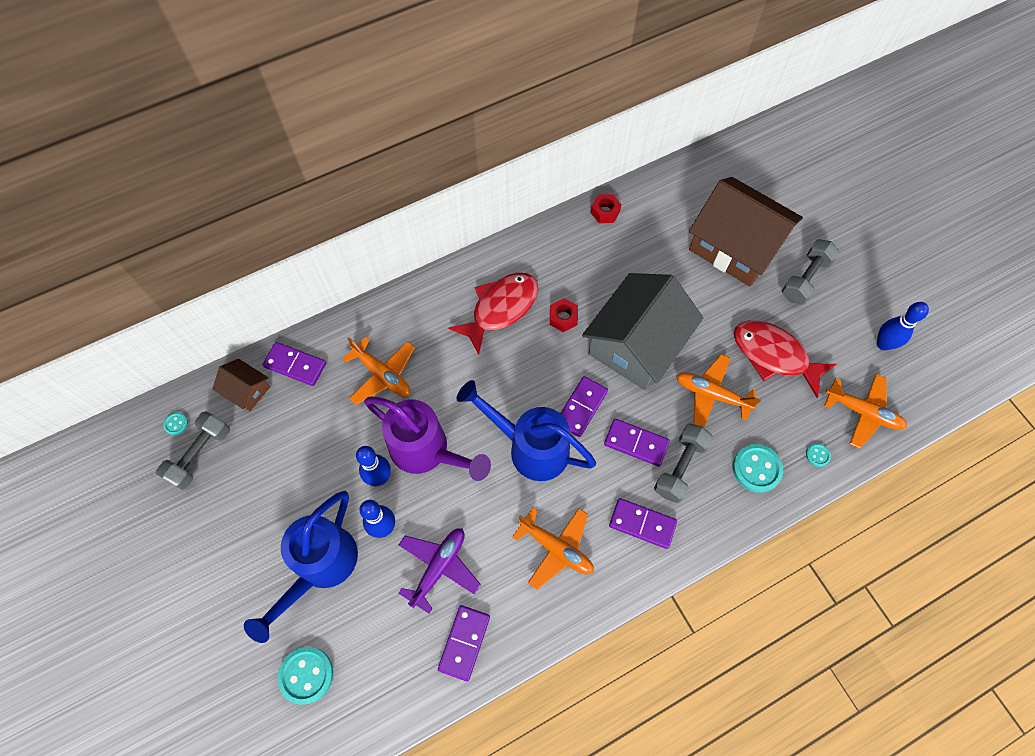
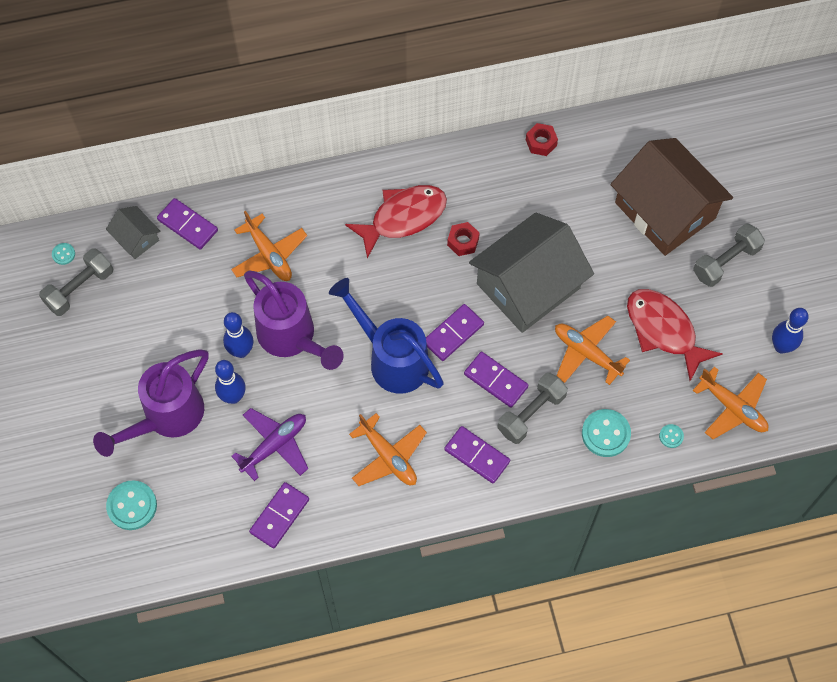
camera: 15 degrees right, 0 degrees up
(247, 390) = (136, 238): brown house -> grey house
(320, 567) = (166, 417): blue watering can -> purple watering can

